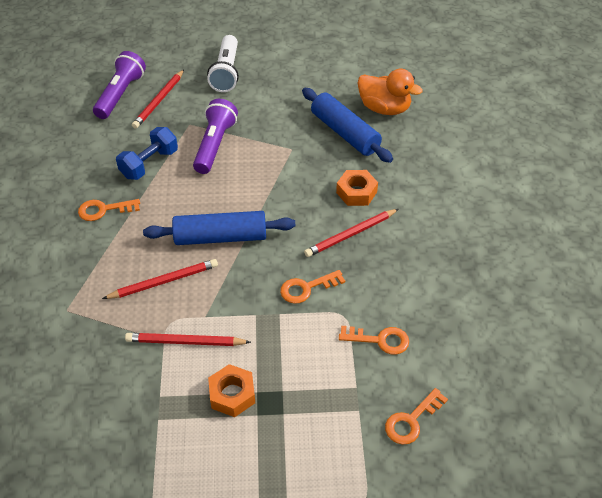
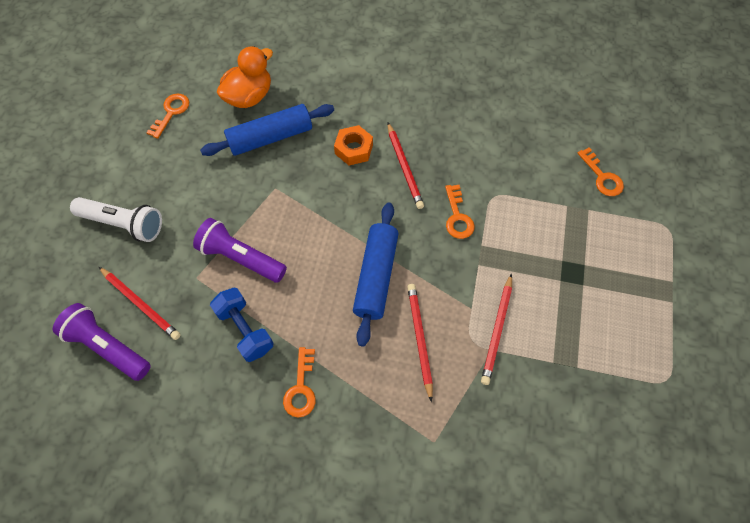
camera: 75 degrees left, 15 degrees up
(232, 394) = (560, 300): orange nut -> none
(380, 340) = (524, 177): orange key -> orange key (171, 112)

